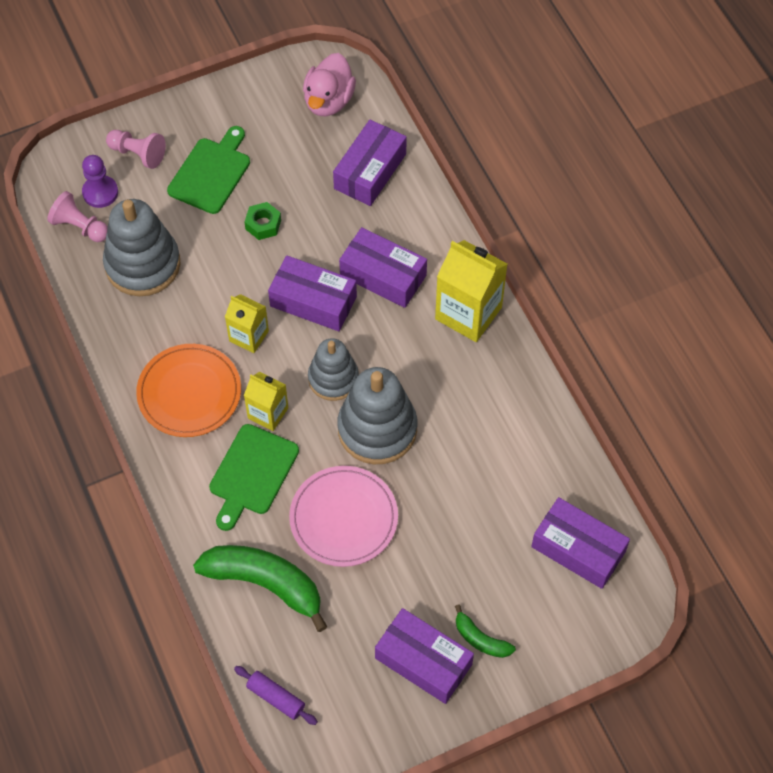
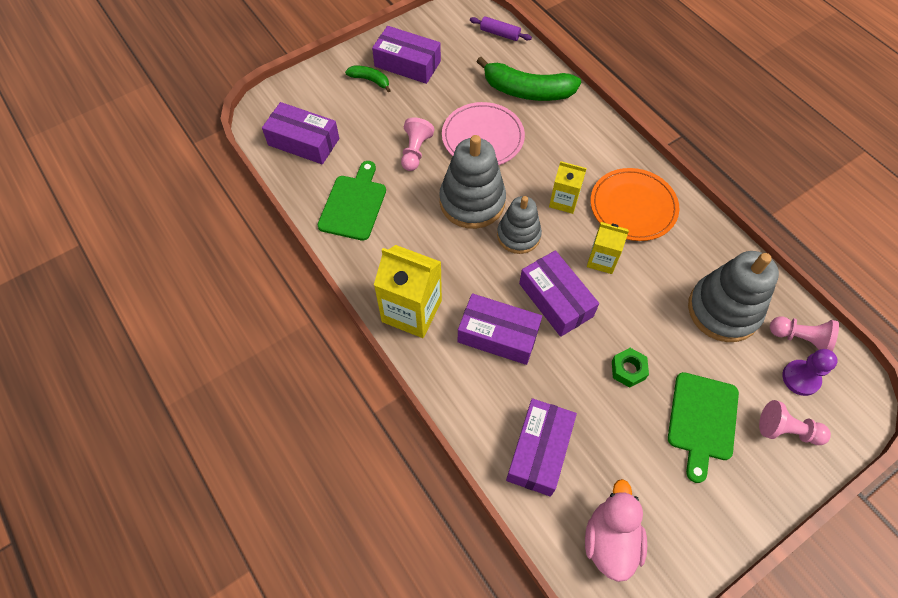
camera: 170 degrees right, 0 degrees up
(252, 473) = (561, 156): green cutting board -> green cutting board (354, 204)
(313, 301) = (555, 300): purple box -> purple box turned 45 degrees clockwise
(434, 510) = (415, 151): none -> pink pawn

